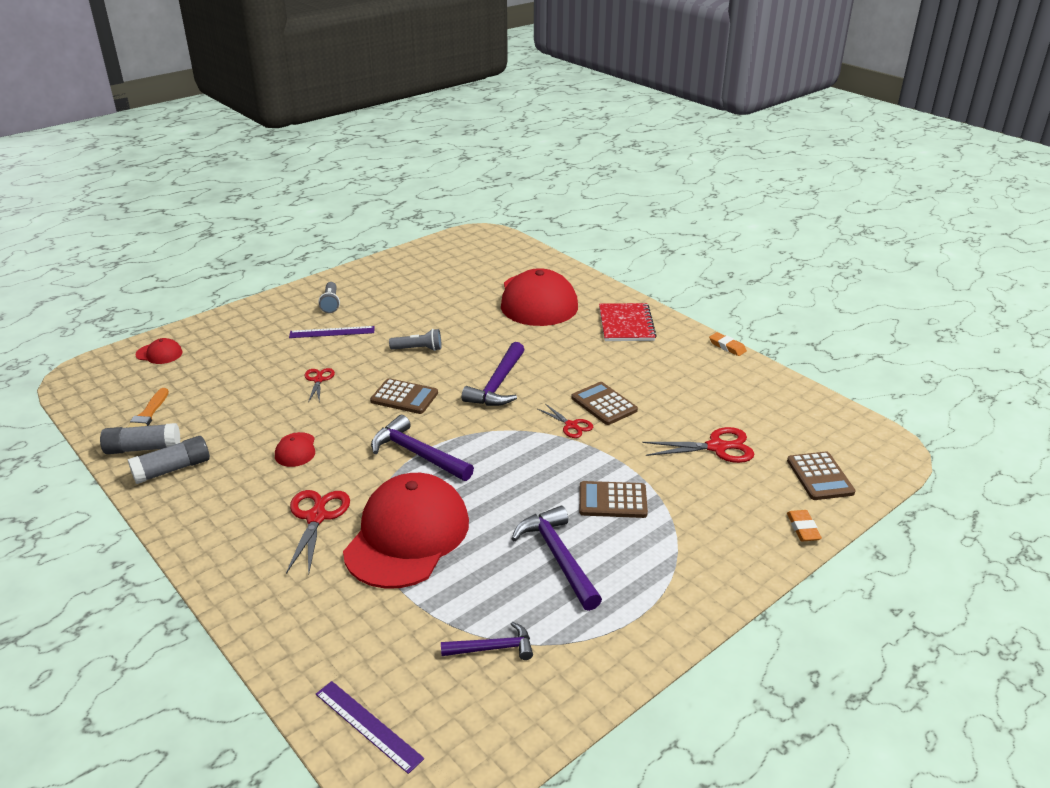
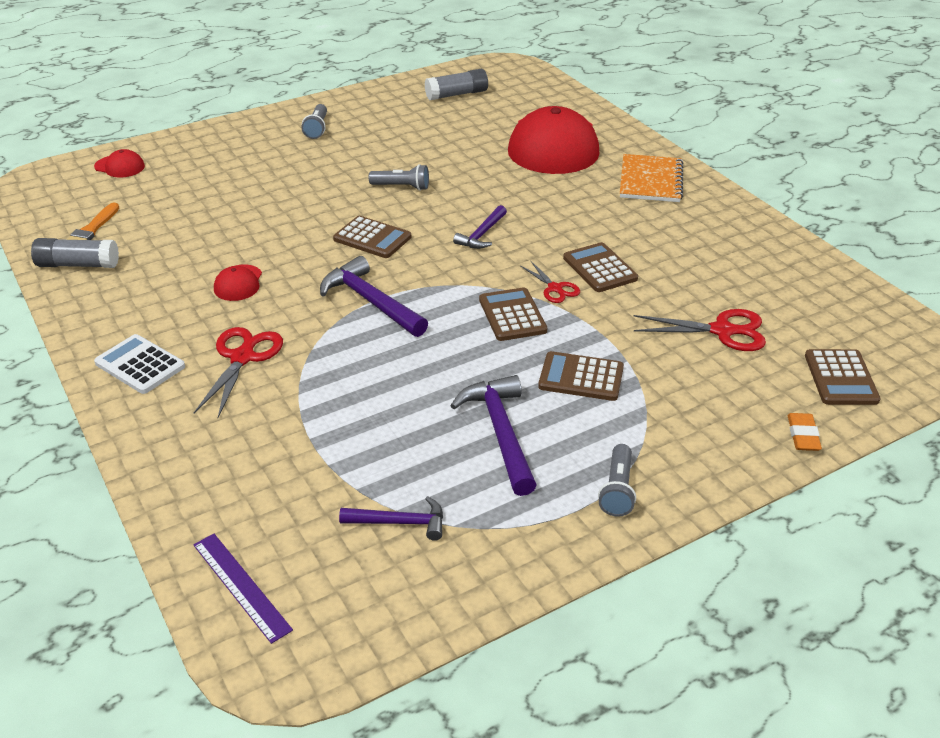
camera: 10 degrees right, 5 degrees up
(172, 469) = (103, 290): grey glue stick -> grey glue stick (457, 94)
(224, 535) = (140, 365): none -> white calculator
(318, 380) = (282, 210): red scissors -> none
(332, 332) = (310, 160): purple ruler -> none
(407, 535) = (336, 389): red cap -> none
(497, 384) = (482, 234): purple hammer -> purple hammer, size x0.62
(541, 453) = (512, 315): none -> brown calculator
(626, 324) = (650, 180): red notebook -> orange notebook
(667, 594) = (617, 490): none -> grey flashlight
(727, 347) = (766, 217): orange eraser -> none

